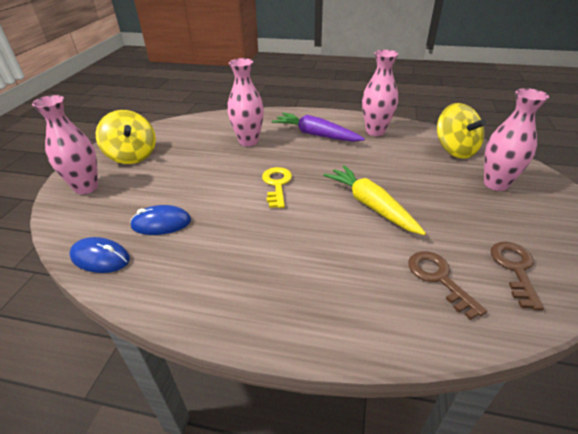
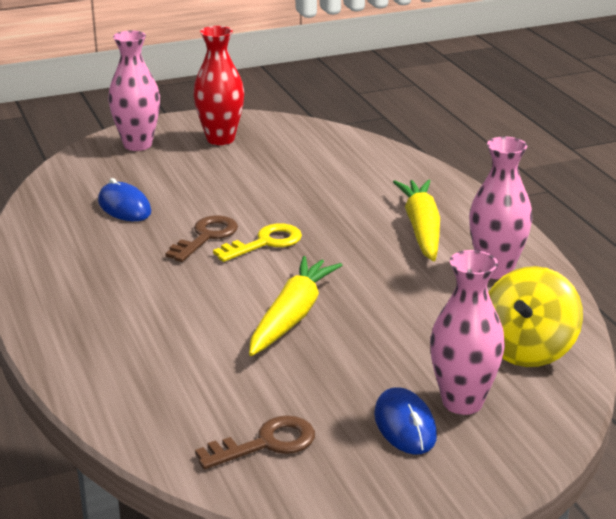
camera: 55 degrees right, 10 degrees down
(100, 258) = (49, 201): blue mouse -> blue mouse (405, 425)
(132, 155) = (220, 139): yellow spinning top -> red vase
(248, 141) = (340, 191): pink vase -> none
(316, 135) = (421, 229): purple carrot -> yellow carrot
(438, 278) = (196, 393): brown key -> brown key (206, 237)

